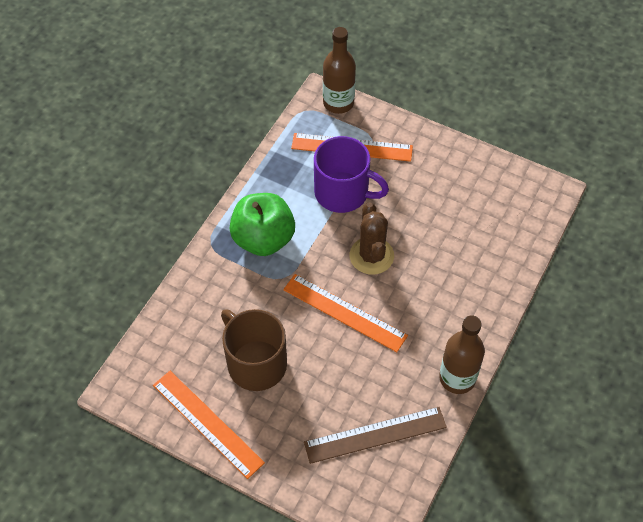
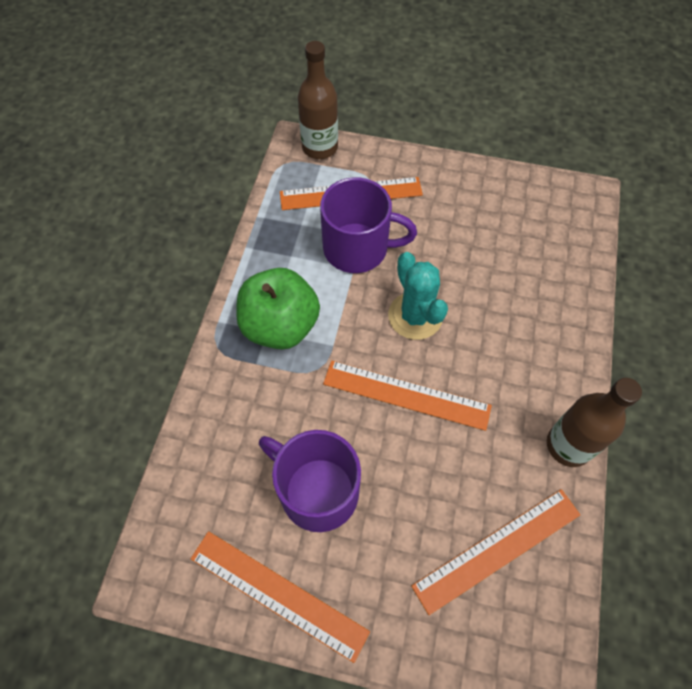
camera: 15 degrees left, 5 degrees up
(256, 363) = (317, 491): brown mug -> purple mug
(371, 256) = (415, 316): brown cactus -> turquoise cactus
(375, 434) = (497, 549): brown ruler -> orange ruler

